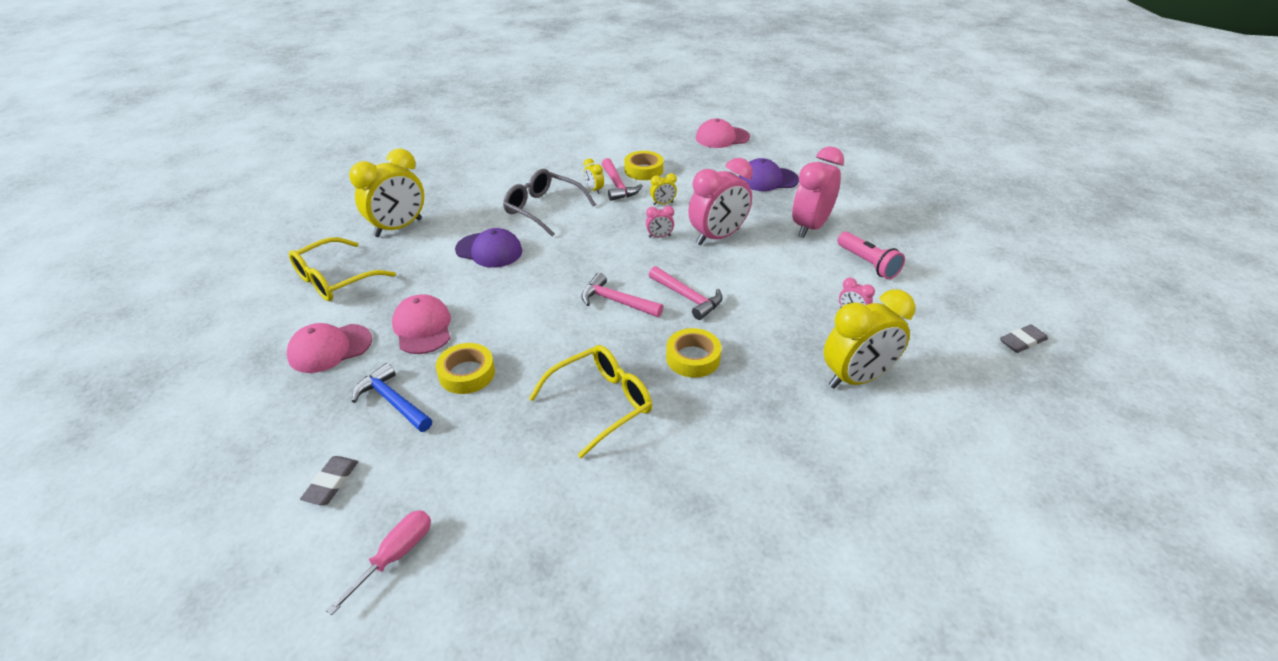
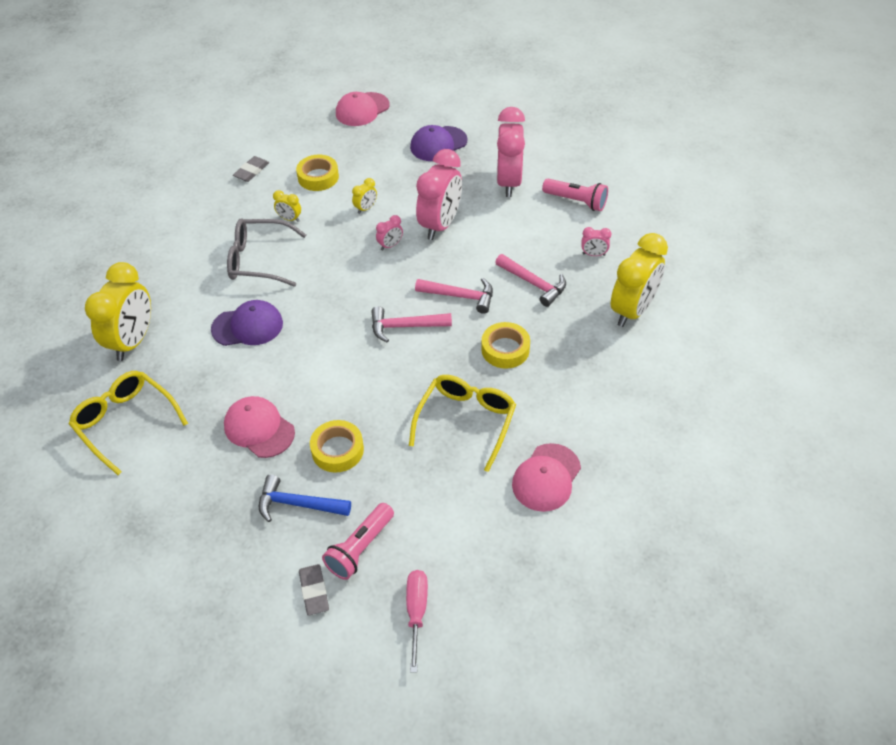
camera: 30 degrees left, 10 degrees up
(330, 348) = (193, 488): pink cap -> pink cap (546, 477)
(335, 279) = (125, 422): yellow glasses -> yellow glasses turned 120 degrees clockwise
(404, 466) = (360, 548): none -> pink flashlight
(617, 186) = (308, 205): pink hammer -> pink hammer (533, 284)
(1022, 341) = (722, 226): grey eraser -> grey eraser (251, 171)

